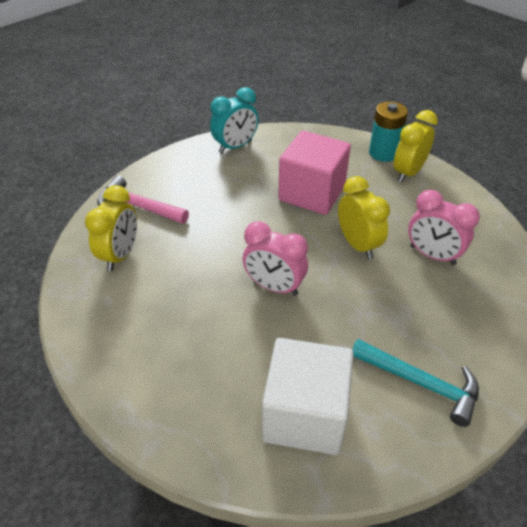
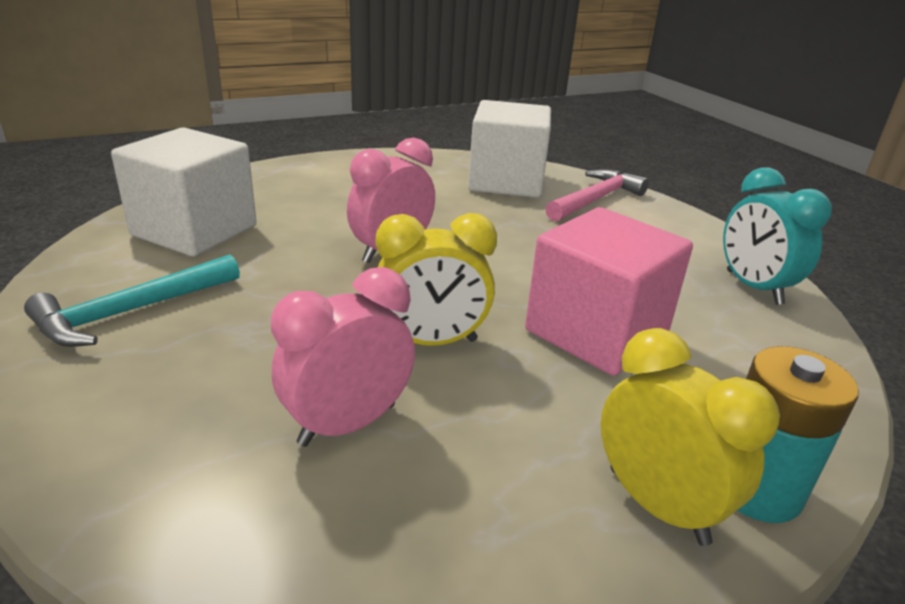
camera: 105 degrees right, 15 degrees down
(120, 255) = (506, 182): yellow clock -> white cube

